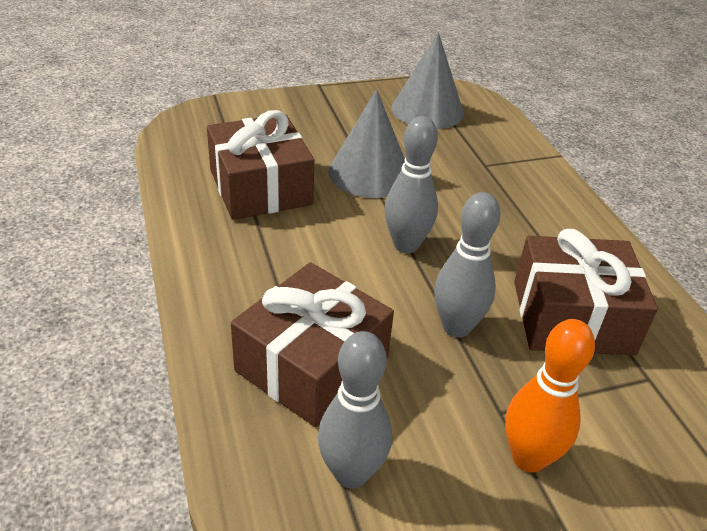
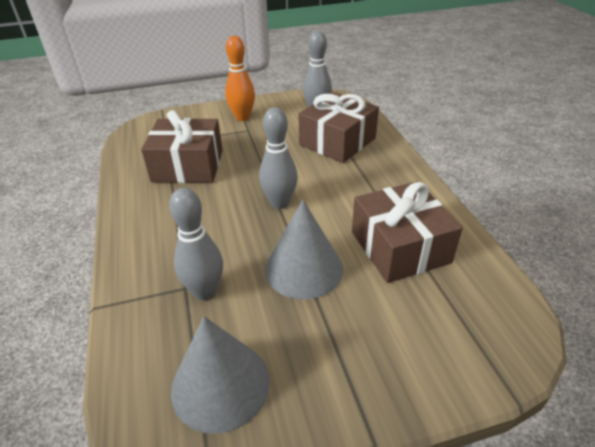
camera: 175 degrees left, 0 degrees up
(456, 327) = (258, 159): grey bowling pin -> grey bowling pin (205, 291)

